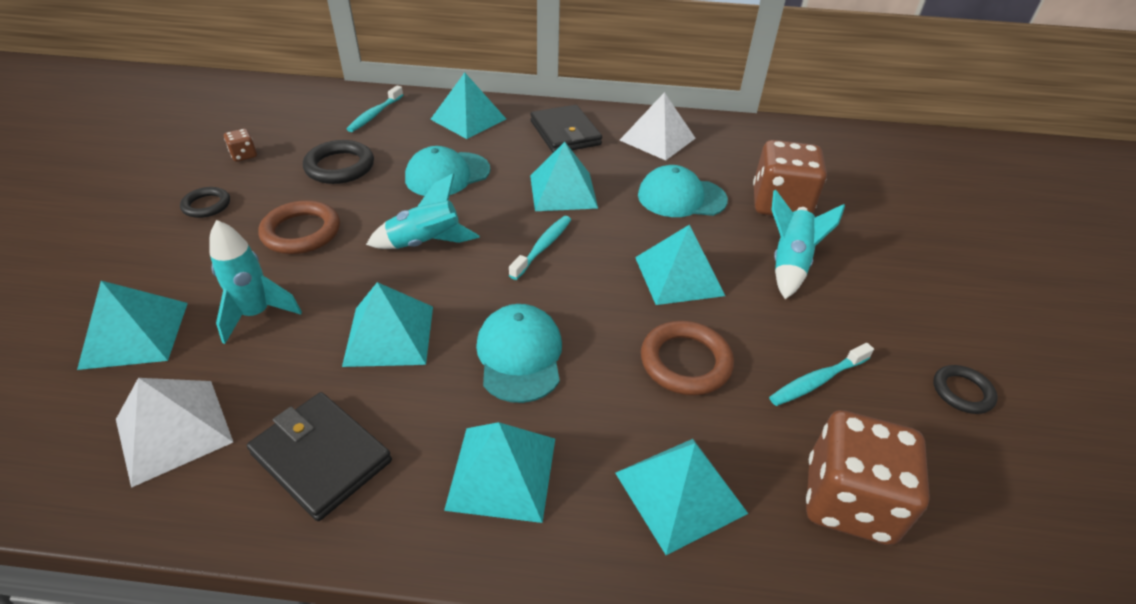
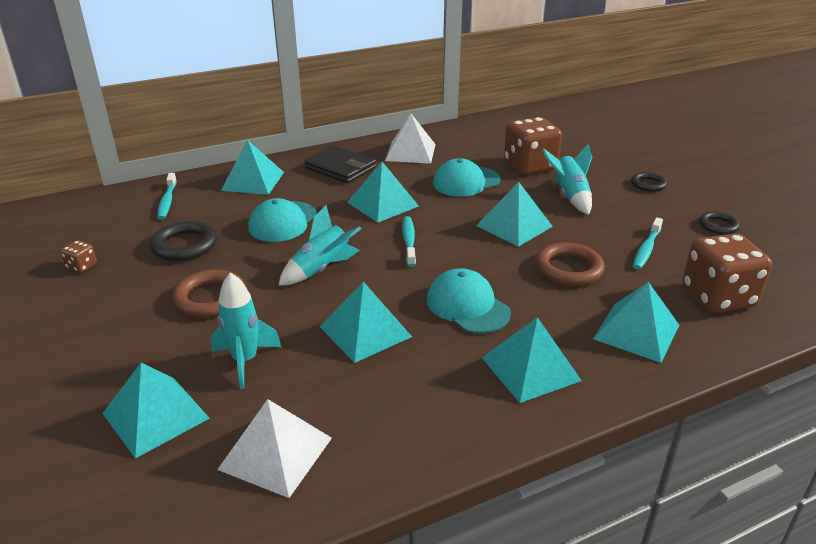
camera: 30 degrees left, 10 degrees down
(206, 205) = (96, 311): black ring -> black ring (648, 184)
(321, 457) = (406, 415): black wallet -> none

